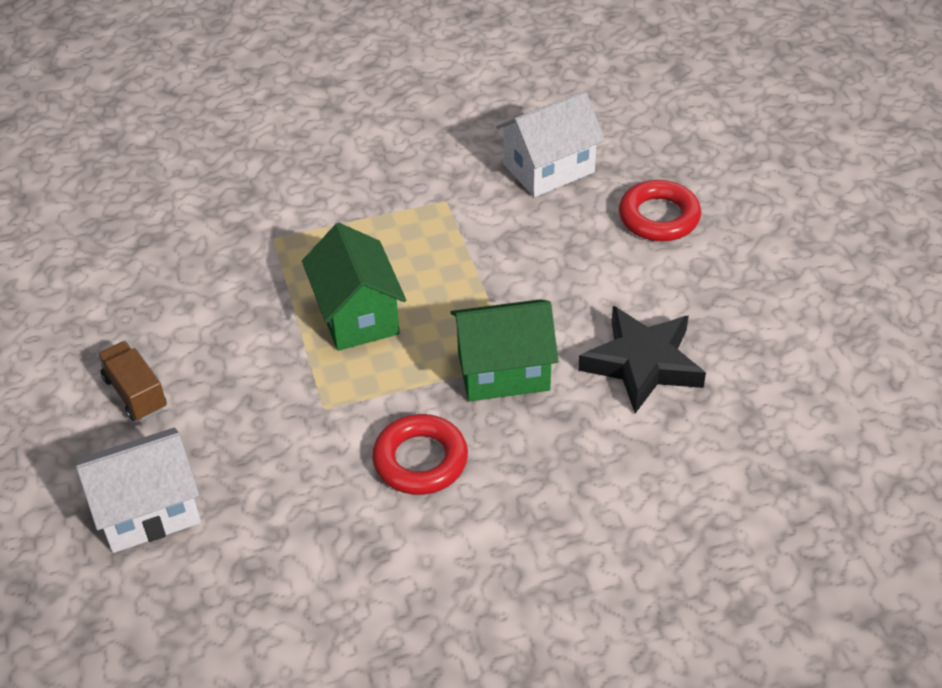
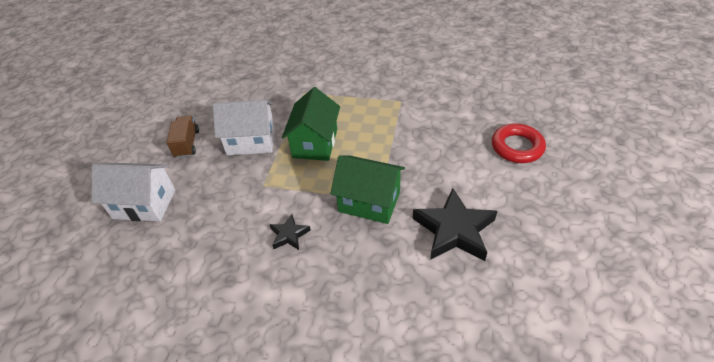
camera: 30 degrees right, 0 degrees up
(420, 460) = (289, 235): red ring -> black star
(549, 168) = (467, 101): white house -> white house (251, 141)

